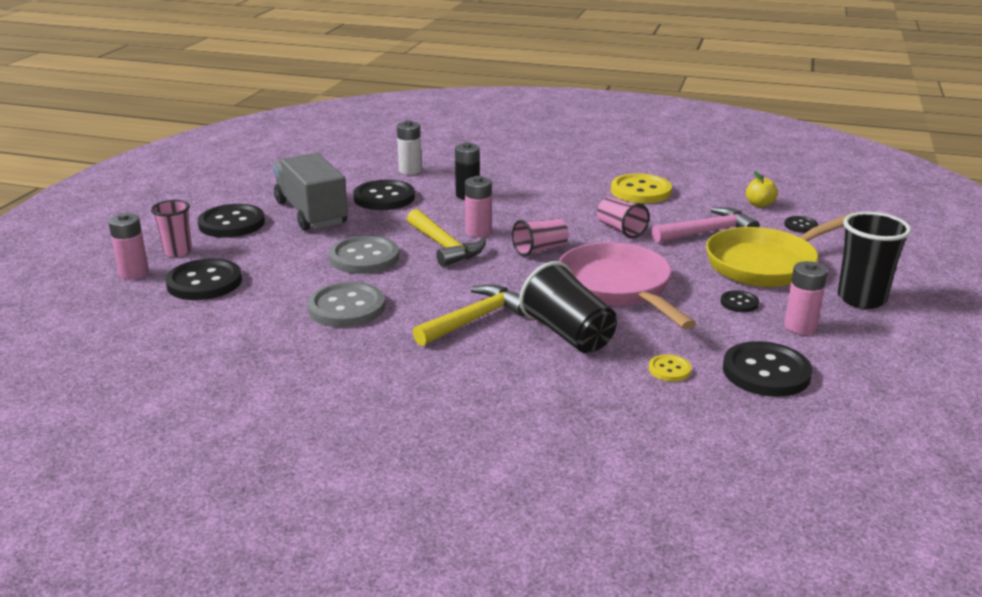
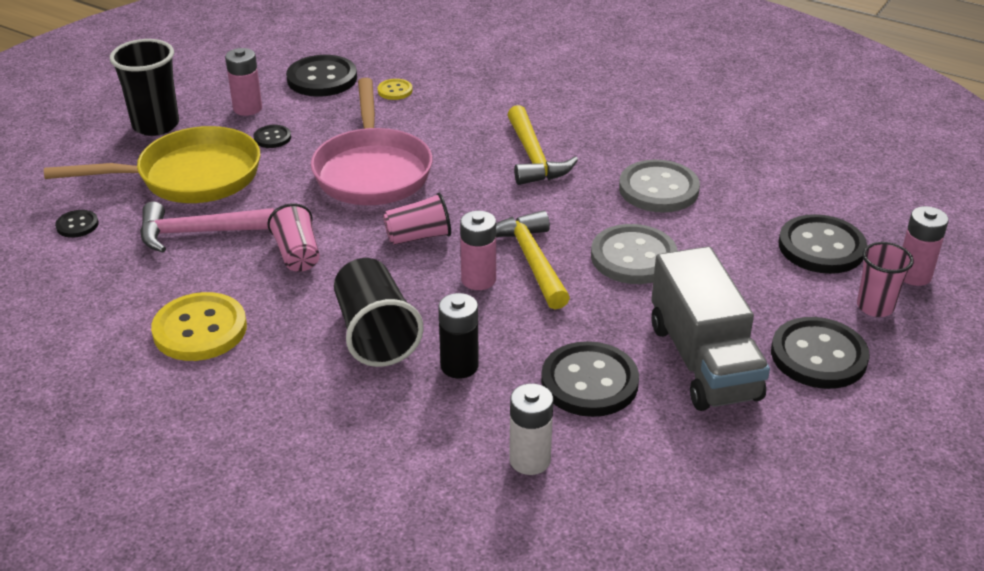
camera: 165 degrees left, 10 degrees up
(475, 319) = (533, 157): yellow hammer -> yellow hammer turned 75 degrees counterclockwise
(568, 334) = (455, 131): black cup -> black cup (375, 334)
(759, 204) = (74, 271): yellow apple -> none

